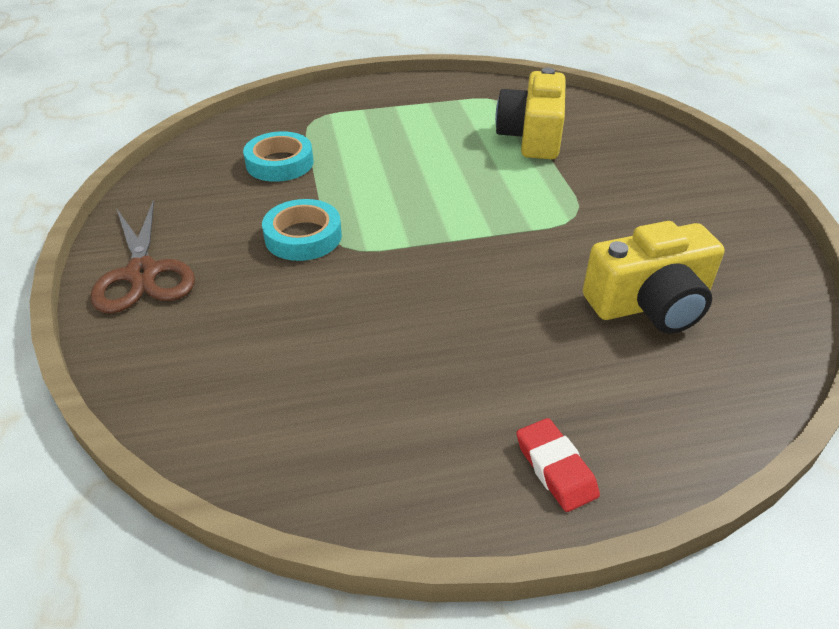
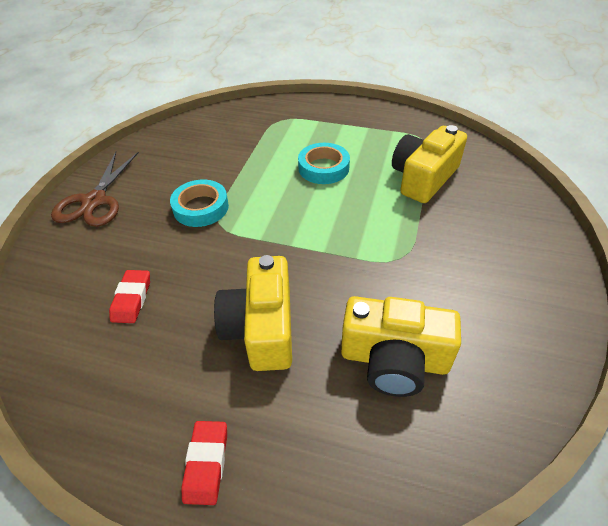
camera: 30 degrees right, 5 degrees up
(280, 163) = (232, 147): turquoise tape -> turquoise tape (323, 168)
(310, 357) = (132, 299): none -> red eraser
(494, 327) = (261, 328): none -> yellow camera

